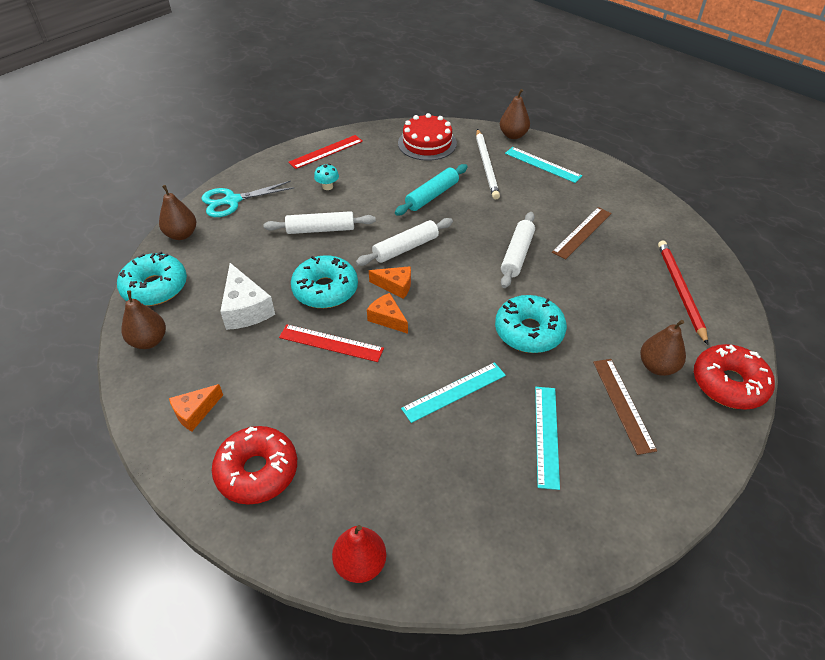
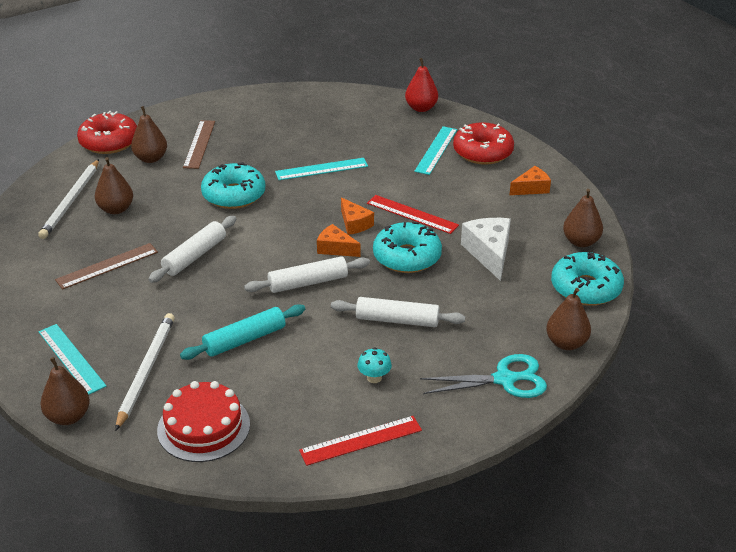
camera: 165 degrees left, 10 degrees down
(546, 435) = (269, 138): turquoise ruler -> turquoise ruler (436, 150)
(629, 290) = (116, 209): none -> brown pear
(680, 291) = (71, 201): red pencil -> white pencil

